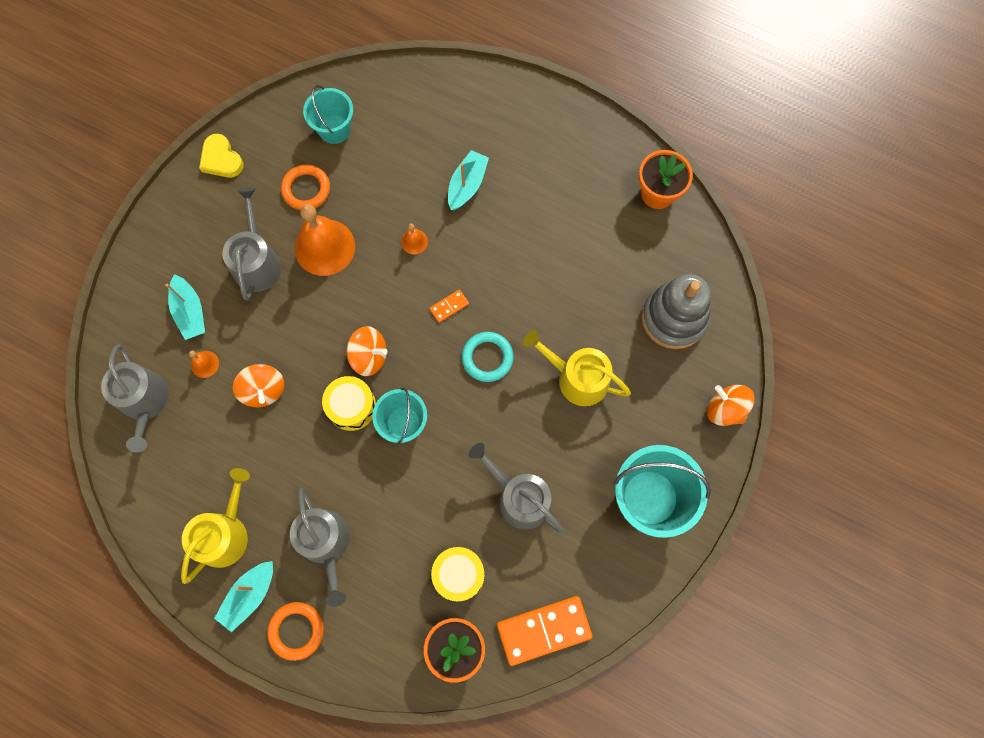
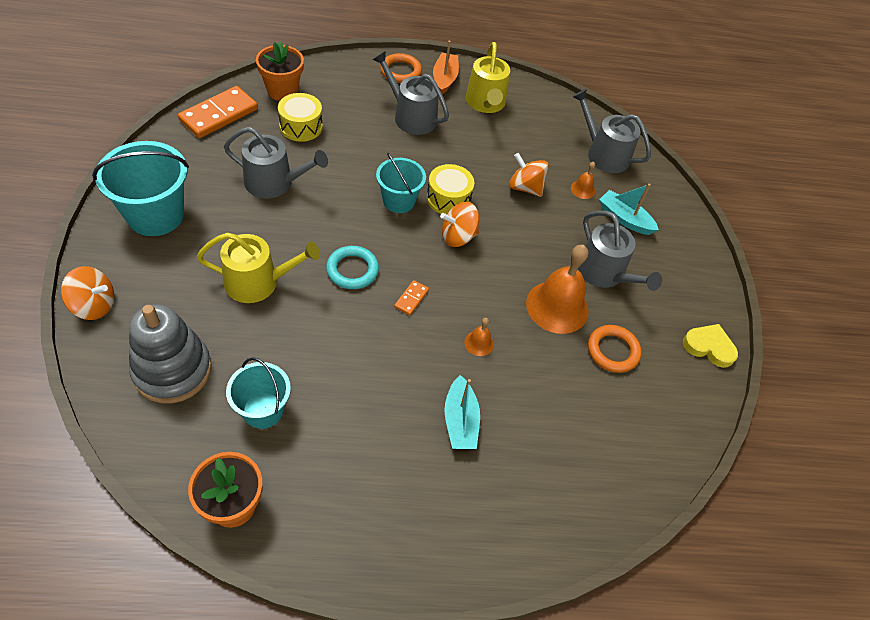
camera: 145 degrees right, 20 degrees down
(249, 595) = (444, 79): turquoise boat -> orange boat
(334, 129) = (633, 423): turquoise bucket -> turquoise bucket (263, 410)

